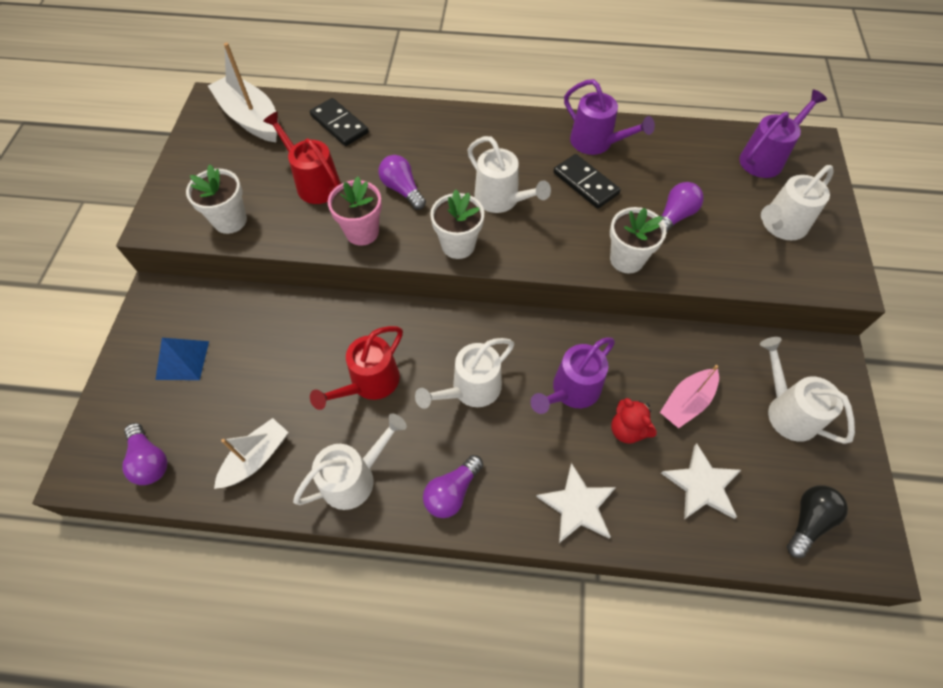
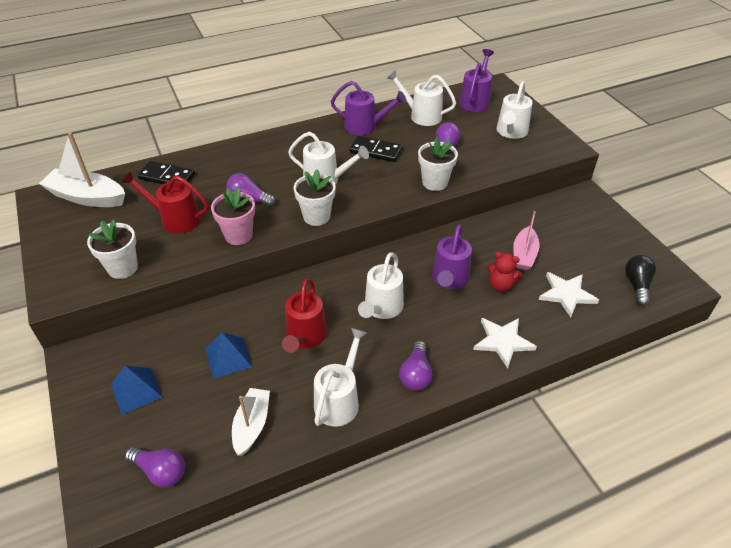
camera: 30 degrees left, 15 degrees down
(283, 367) = (228, 357): none -> blue pyramid
(786, 411) = (582, 234): white watering can -> white watering can (421, 115)

